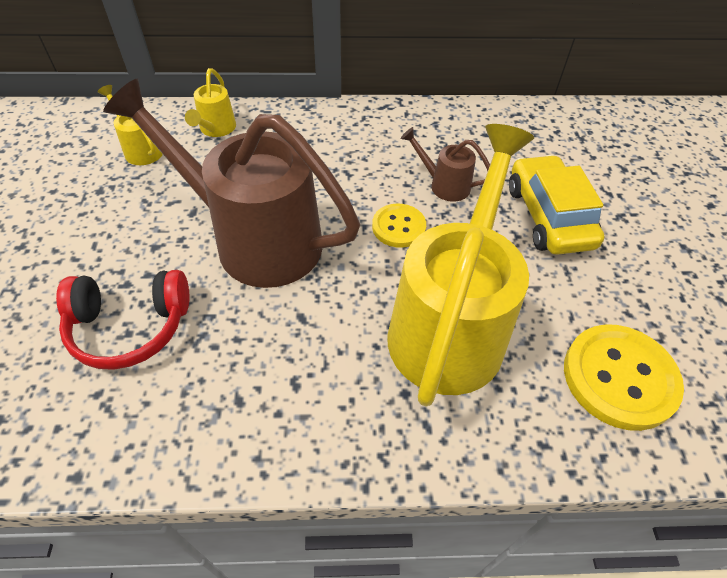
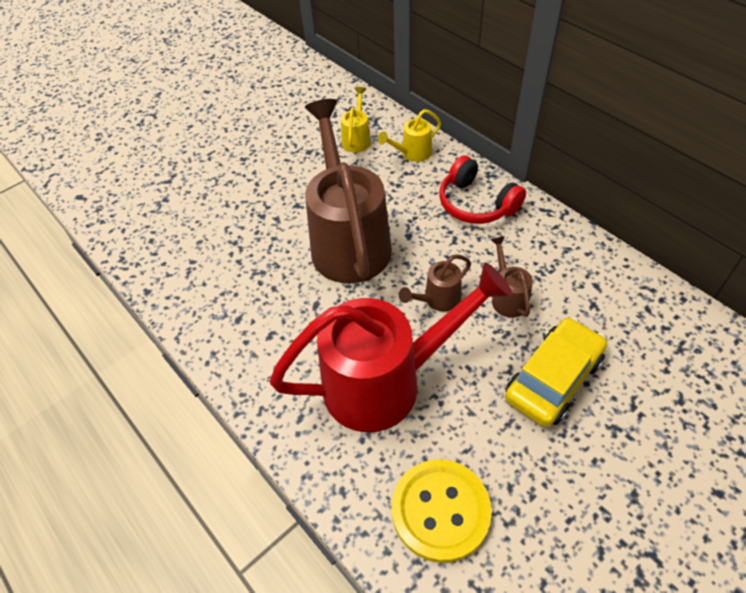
camera: 55 degrees right, 0 degrees up
(130, 327) = (238, 240): red headphones -> red headphones (476, 204)
(398, 227) = (437, 299): yellow button -> brown watering can
(451, 324) = (386, 382): yellow watering can -> red watering can

